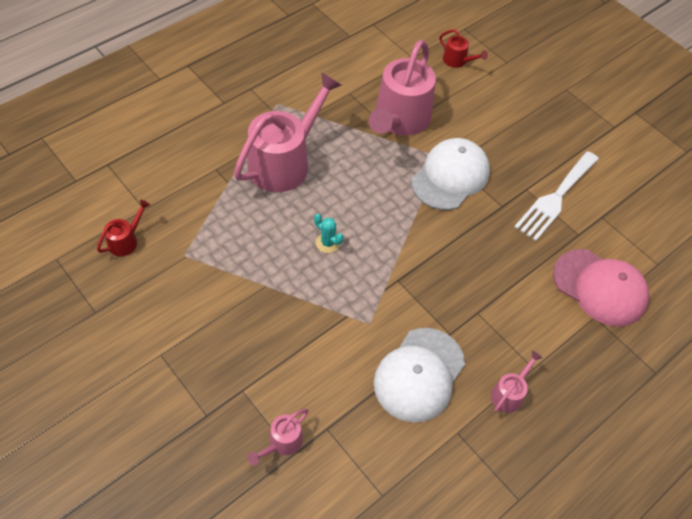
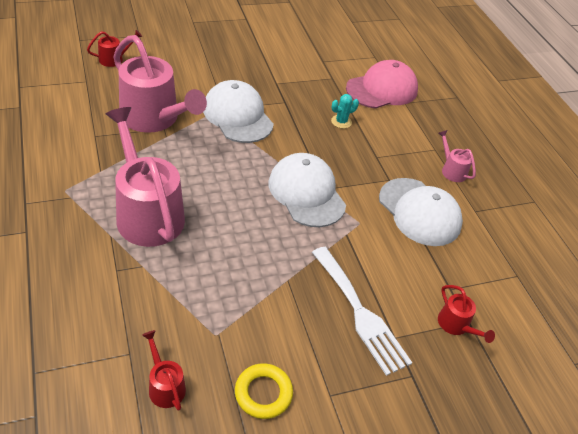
camera: 70 degrees left, 10 degrees down
(144, 306) = (263, 393): none -> yellow ring
(282, 443) = (456, 325): pink watering can -> red watering can
(327, 243) = (263, 218): turquoise cactus -> turquoise cactus (341, 122)
(381, 266) = (306, 193): none -> white cap
(555, 198) = (293, 73): white fork -> white fork (360, 313)

